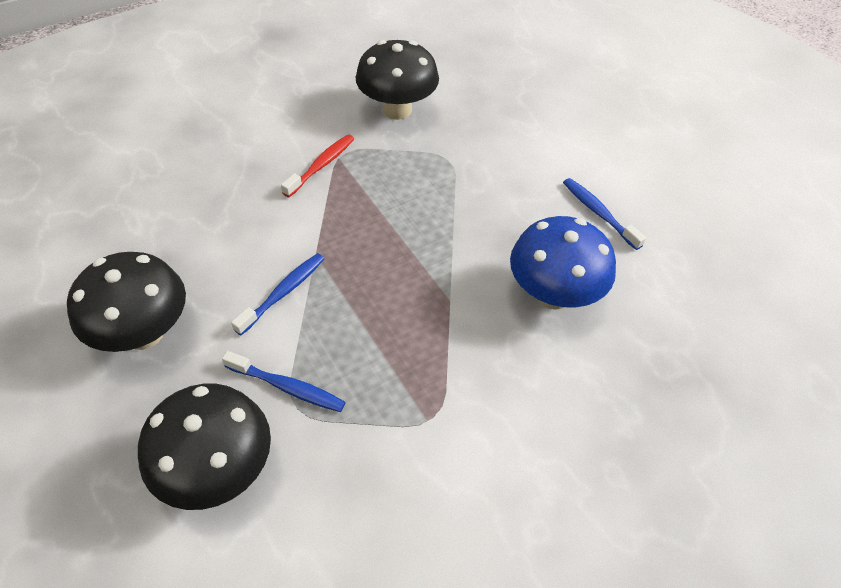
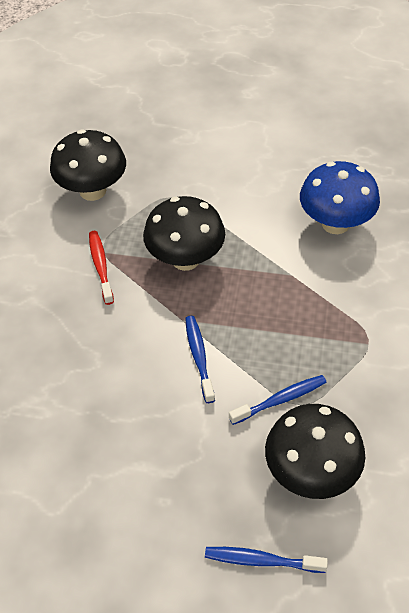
camera: 45 degrees left, 0 degrees up
(144, 333) = (156, 458): black mushroom -> black mushroom (185, 259)
(598, 213) = (295, 158): blue toothbrush -> blue toothbrush (261, 560)

